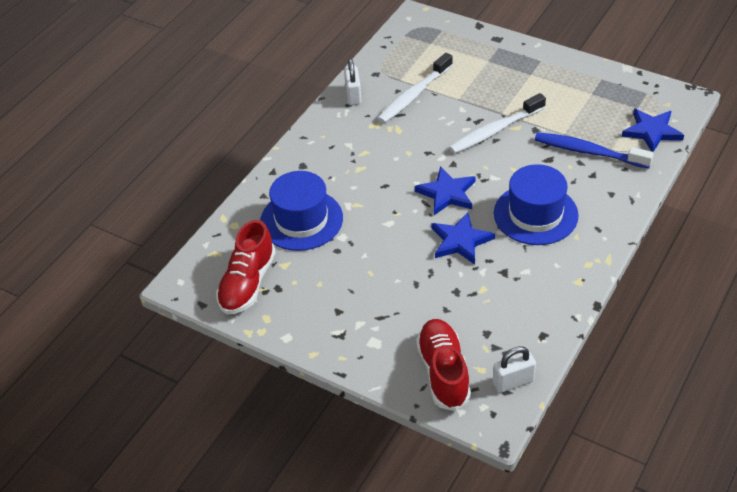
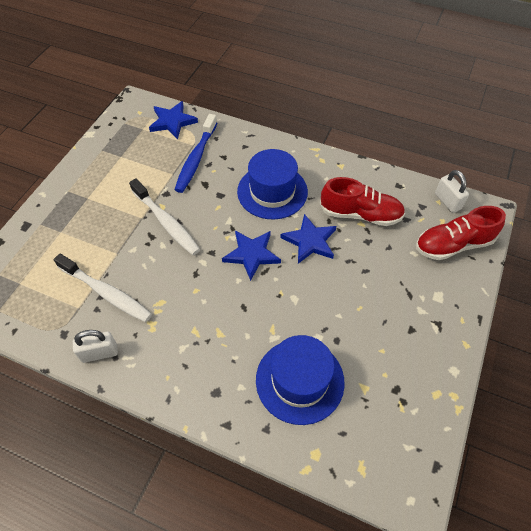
camera: 100 degrees left, 10 degrees up
(247, 283) = (397, 422): red shoe -> red shoe (360, 214)

